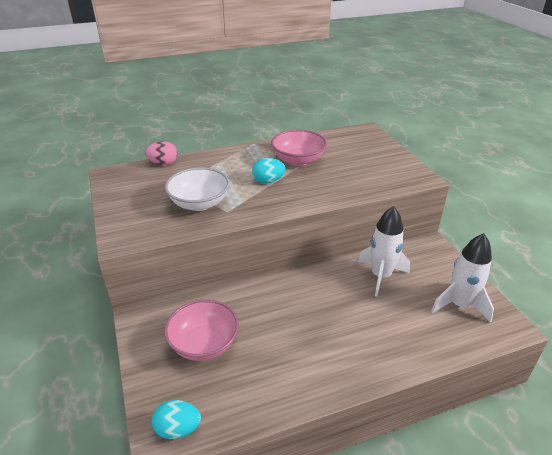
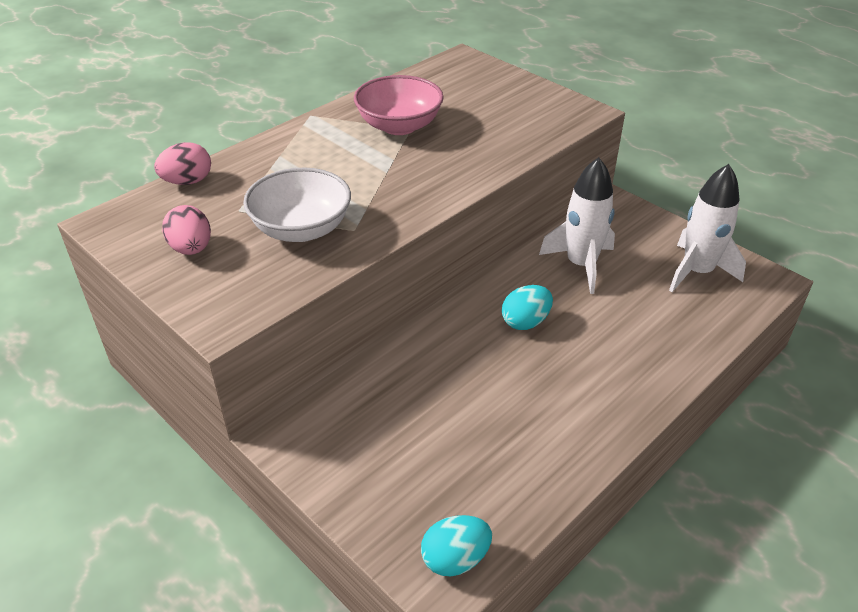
camera: 25 degrees left, 5 degrees up
(137, 198) = (191, 249): none -> pink egg
(204, 344) = (408, 436): pink bowl -> none
(268, 181) = (379, 168): turquoise egg -> turquoise egg (525, 322)

